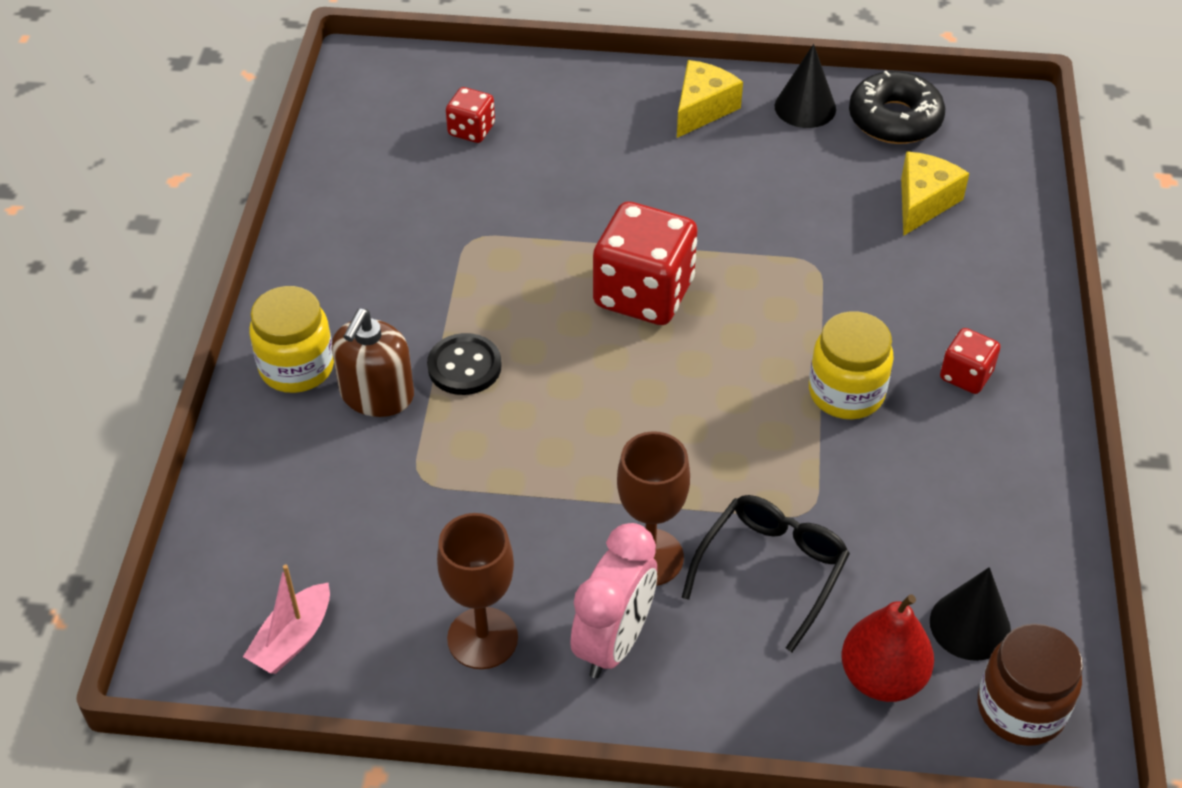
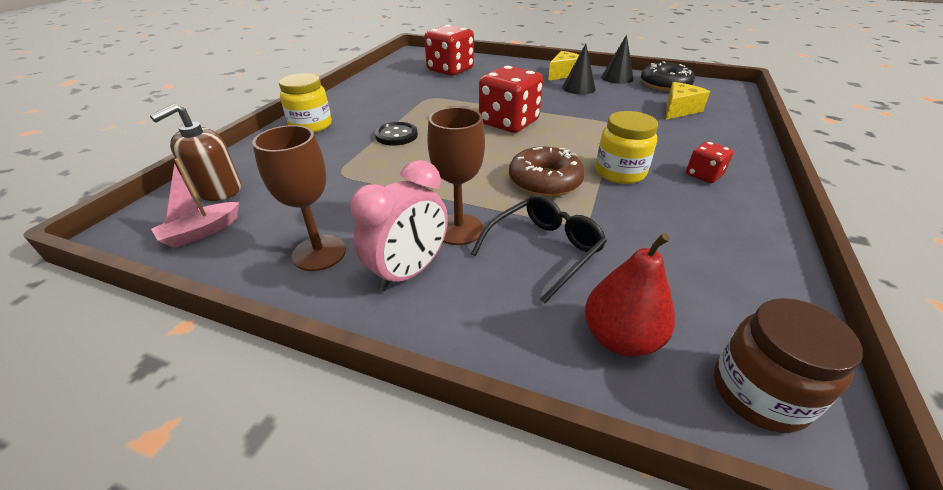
camera: 15 degrees right, 10 degrees down
(377, 395) = (342, 139): brown soap dispenser -> brown soap dispenser (218, 189)
(471, 130) = (450, 70): red dice -> red dice, size x1.99
(740, 435) = (544, 181): none -> brown donut
(970, 625) = (705, 314): black cone -> black cone (578, 88)

